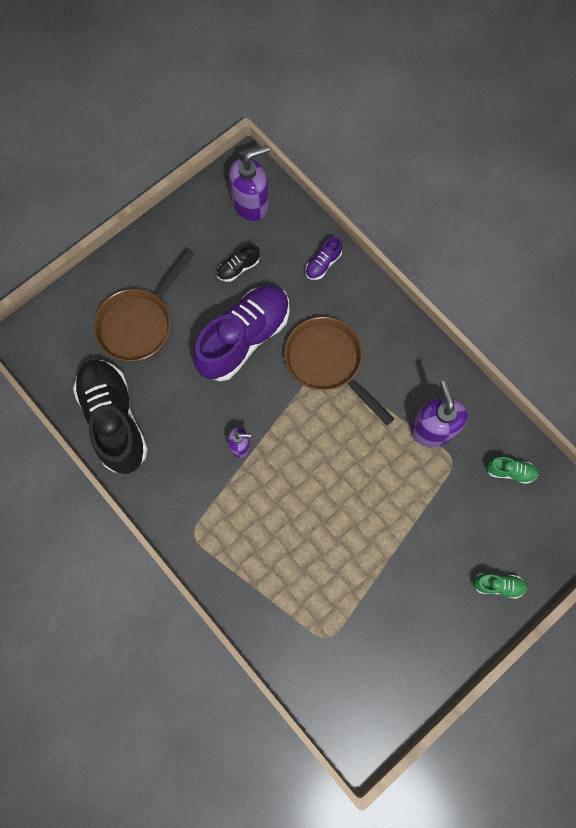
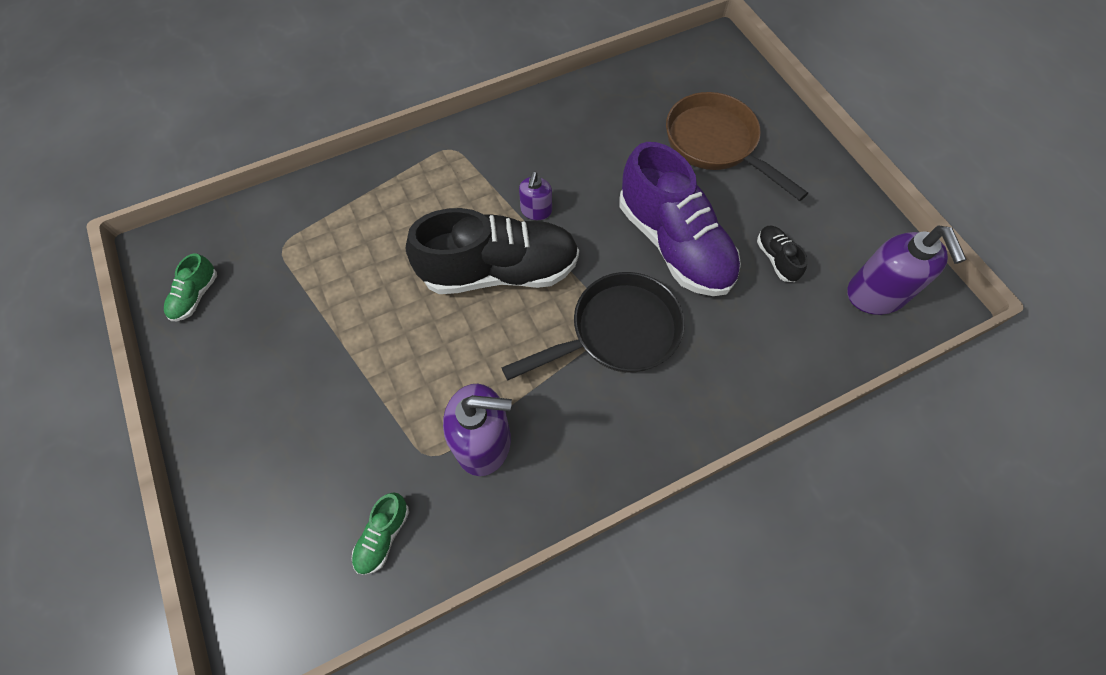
camera: 105 degrees right, 10 degrees down
(114, 420) = (603, 104): black shoe -> black shoe (499, 271)
(323, 264) = (769, 364): purple shoe -> none
(328, 363) = (617, 332): brown pan -> black pan
(497, 585) = (241, 461): green shoe -> green shoe (196, 296)

